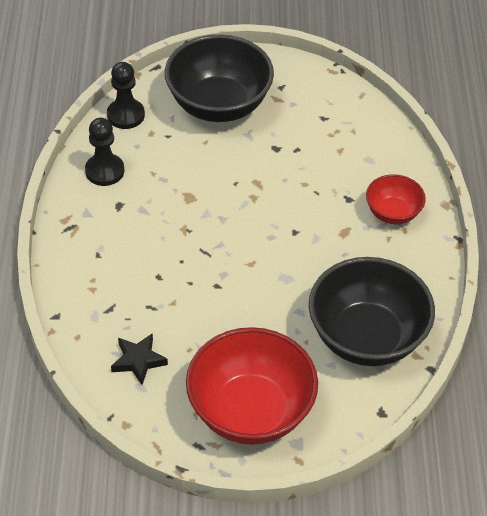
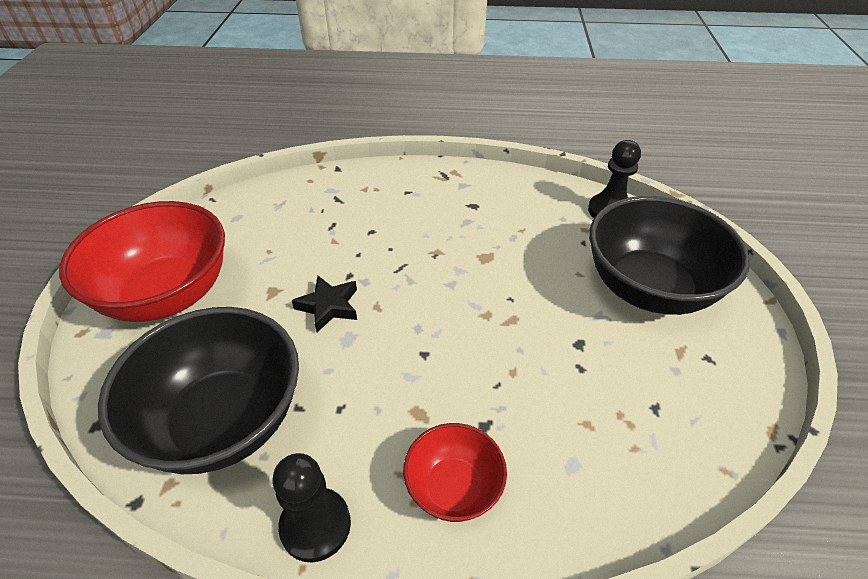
camera: 95 degrees right, 5 degrees down
(104, 171) = (522, 196): black pawn -> black pawn (315, 525)
(138, 361) = (268, 216): black star -> black star (329, 306)

